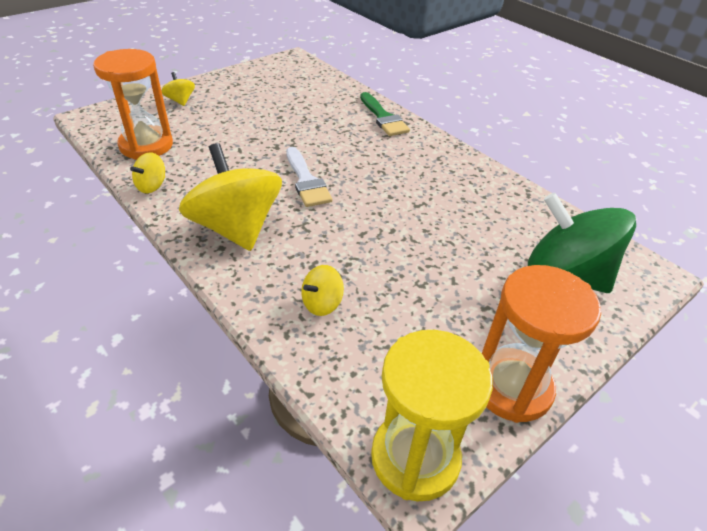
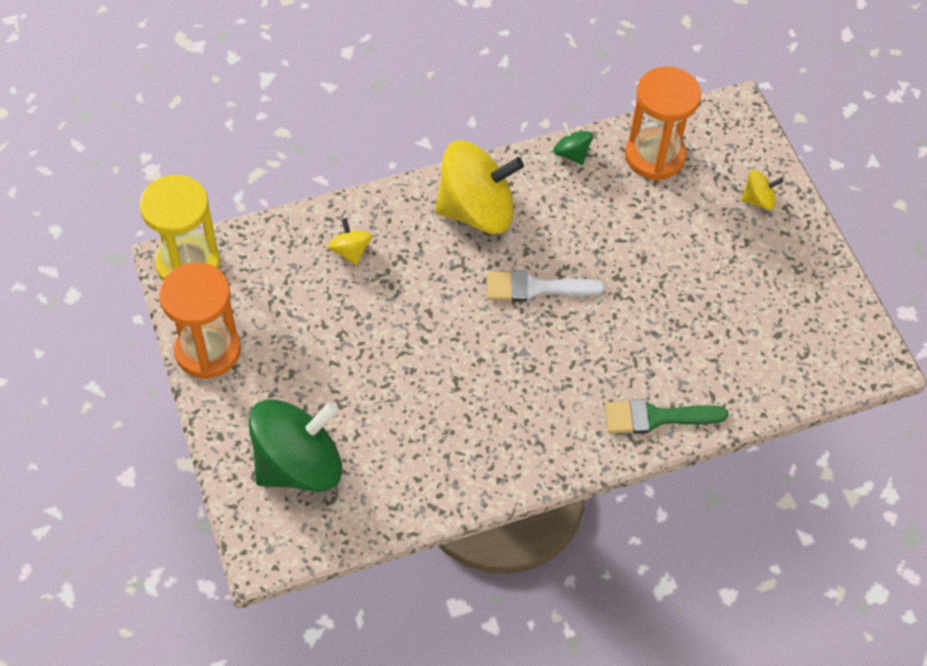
camera: 110 degrees right, 15 degrees up
(152, 186) = (571, 153): yellow spinning top -> green spinning top

